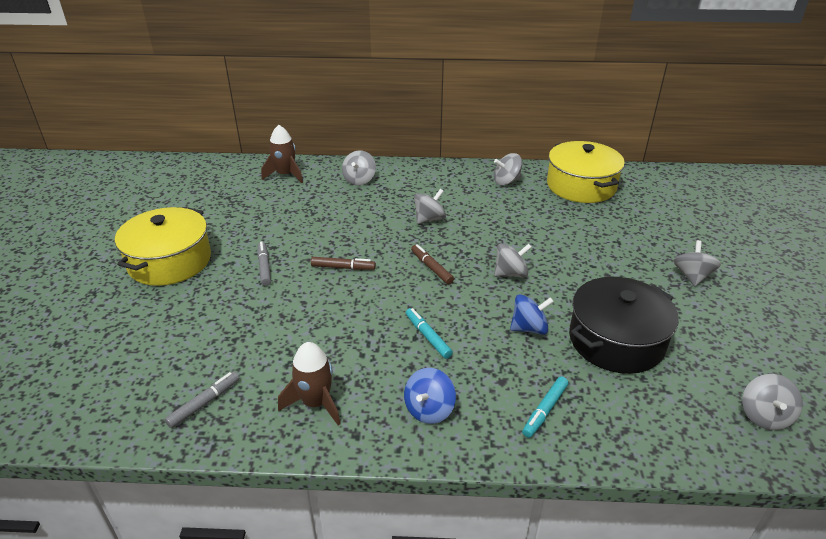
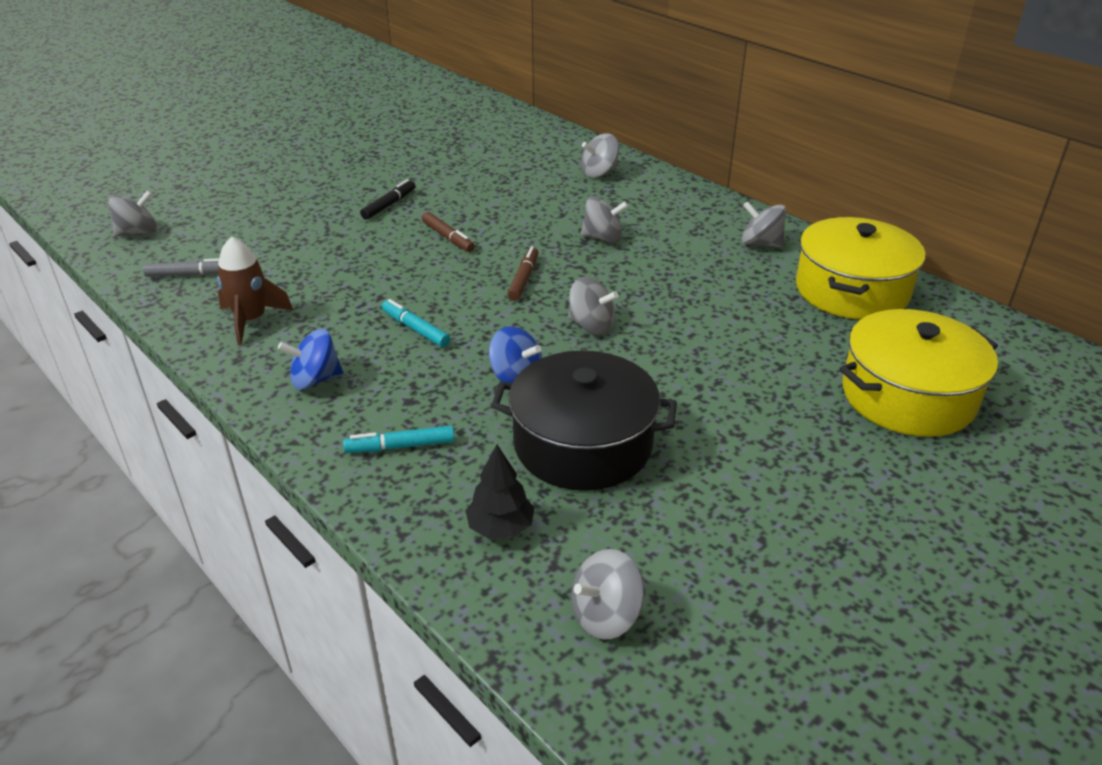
camera: 45 degrees right, 0 degrees up
(170, 261) = (332, 166): yellow pot -> yellow pot (908, 396)
(264, 267) = (389, 205): grey marker -> black marker
(285, 175) = (537, 139): brown rocket -> none
(428, 336) = (415, 329): turquoise marker -> turquoise marker turned 60 degrees counterclockwise
(661, 413) = (500, 527): none -> black tree
(692, 276) = (807, 450): grey spinning top -> grey spinning top (138, 232)

